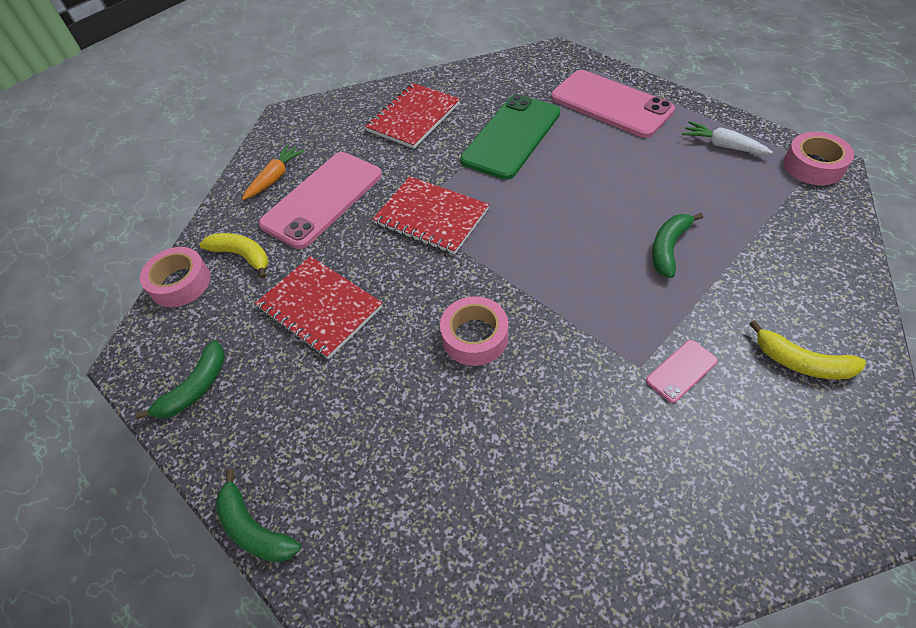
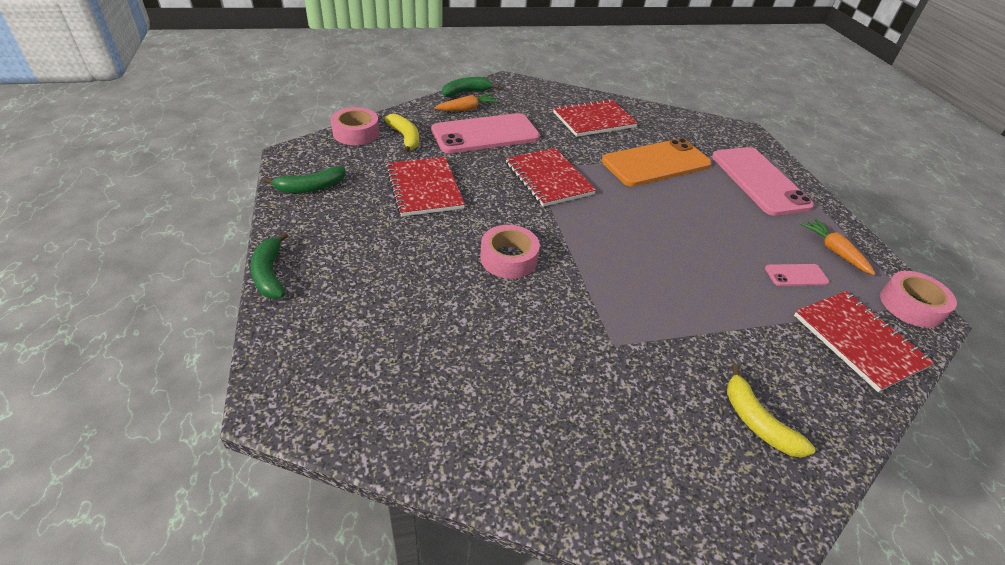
camera: 25 degrees right, 10 degrees down
(511, 137) = (656, 163): green phone -> orange phone
(668, 248) = (714, 288): green banana -> green banana (466, 92)
(681, 371) = (644, 366): pink phone -> pink phone (796, 275)
(723, 145) = (834, 251): white carrot -> orange carrot
(806, 227) = (858, 341): none -> red notebook

